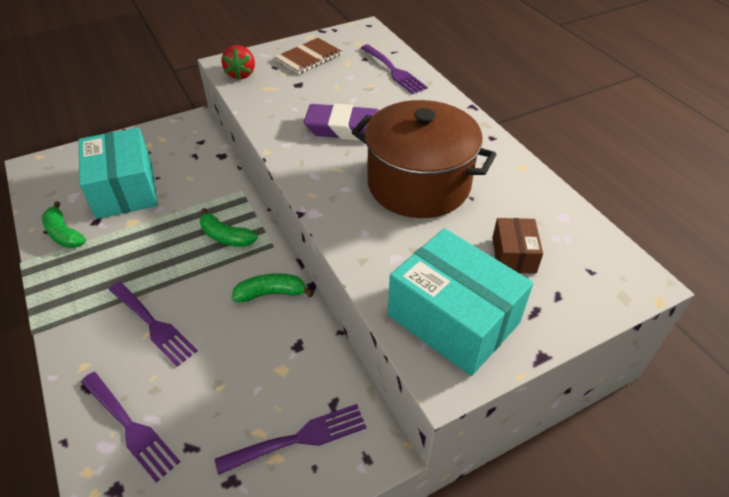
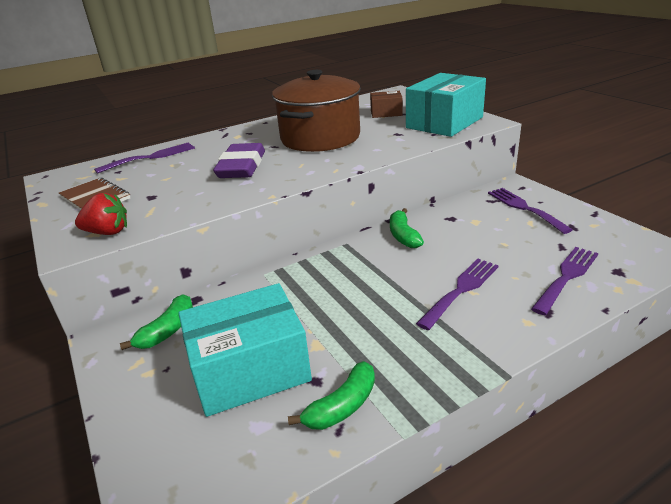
camera: 90 degrees left, 15 degrees down
(226, 236) = (336, 271): green banana -> green banana (167, 331)

